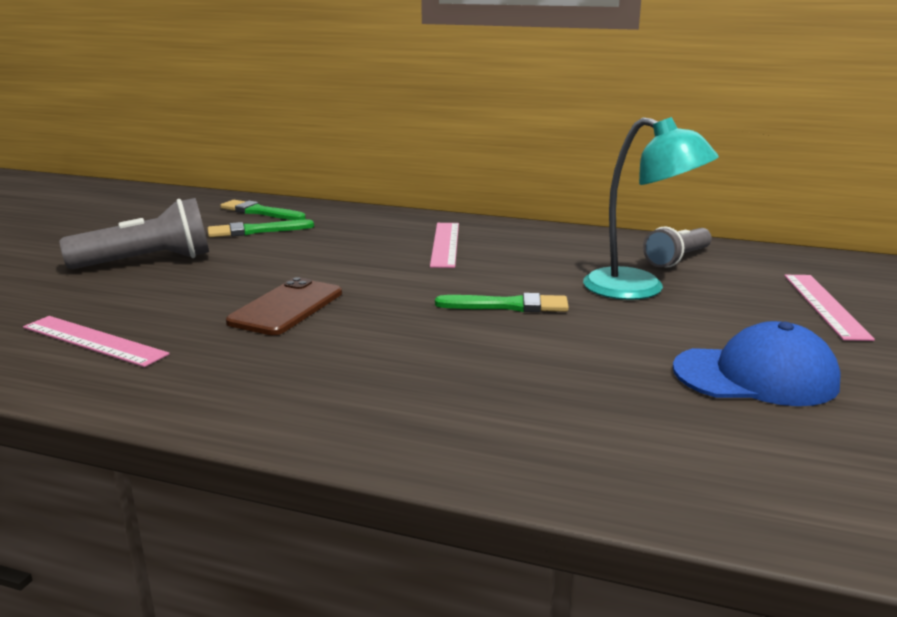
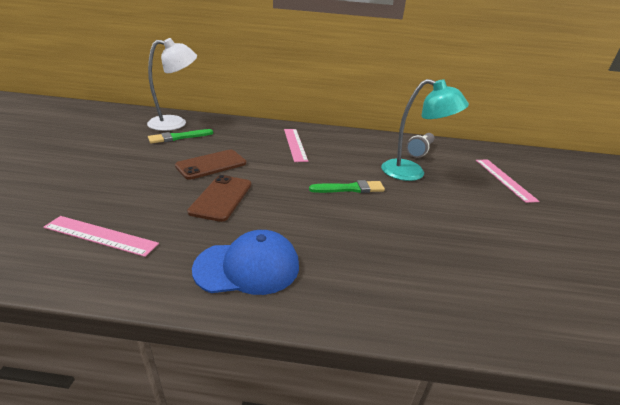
camera: 15 degrees left, 10 degrees up
(147, 262) = (116, 164): grey flashlight -> none
(260, 212) = (175, 123): green brush -> white lamp
(291, 266) = (211, 164): none -> brown phone
(756, 376) = (499, 231): blue cap -> blue cap (248, 267)

